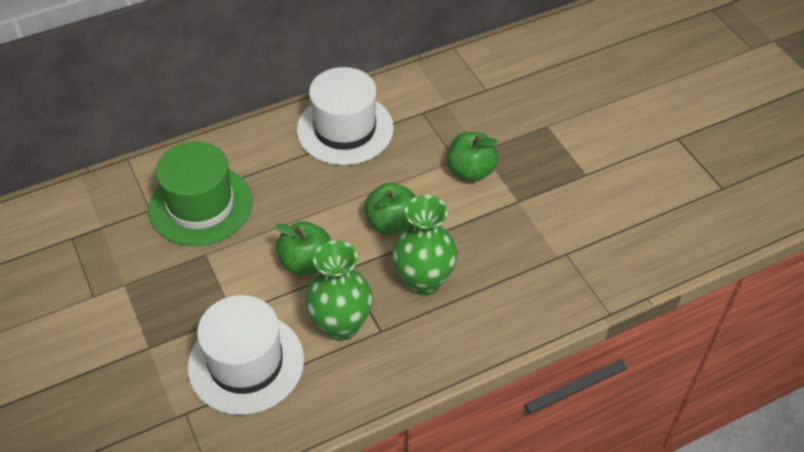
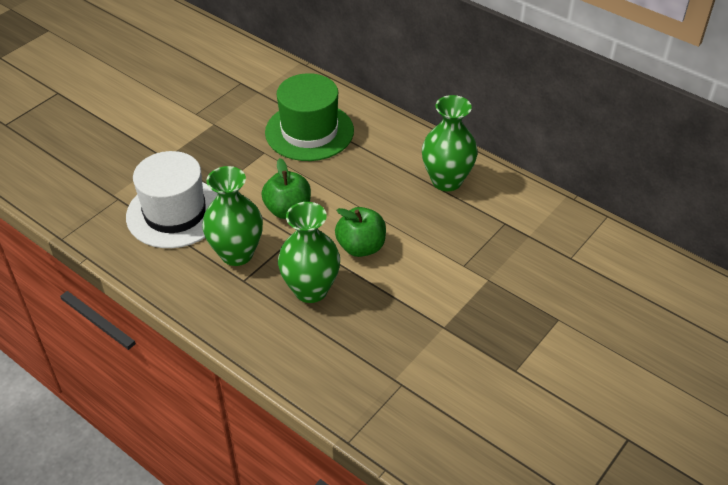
camera: 65 degrees right, 5 degrees down
(345, 129) = (446, 181): white hat -> green vase
(471, 171) = (457, 280): green apple -> none

